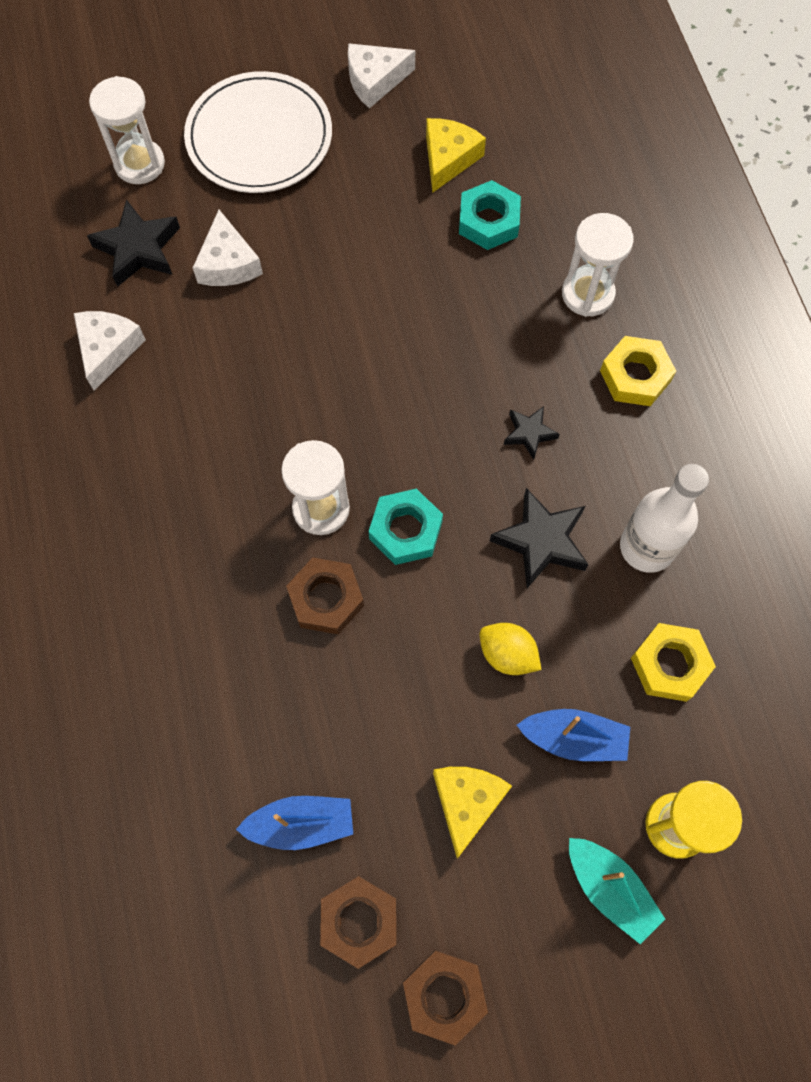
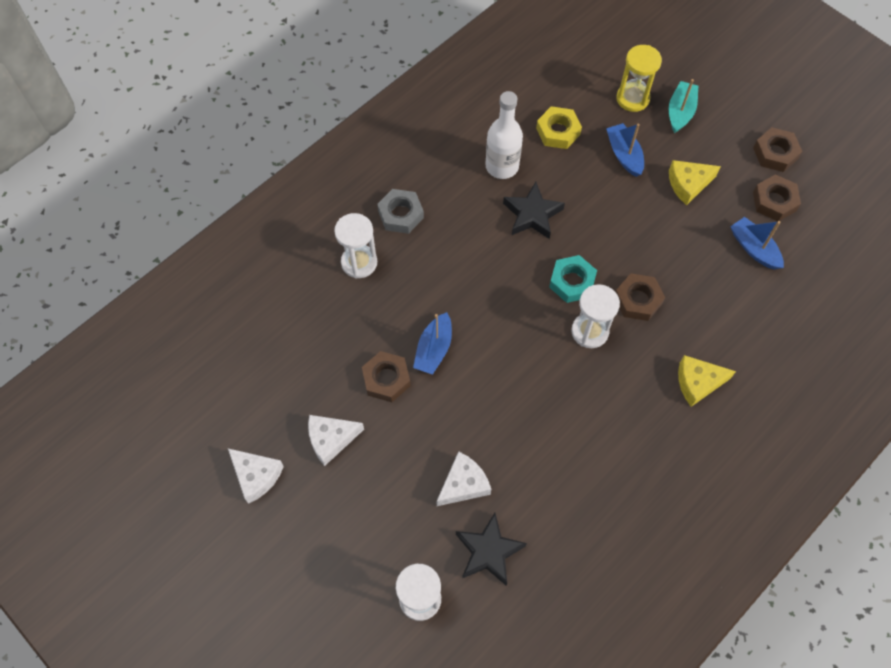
camera: 120 degrees left, 5 degrees down
(108, 349) = (573, 520): white cheese -> white cheese (331, 439)
(259, 137) = (349, 527): white plate -> none
(407, 249) = (386, 379): none -> brown nut
(413, 316) = (434, 349): none -> blue boat
(448, 159) = (300, 391): yellow cheese -> yellow cheese (698, 383)
(488, 221) = (337, 342): turquoise nut -> none
(507, 654) = (604, 201): yellow lemon -> none
(529, 433) = (472, 250): black star -> none
(635, 376) = (401, 214): yellow nut -> grey nut

